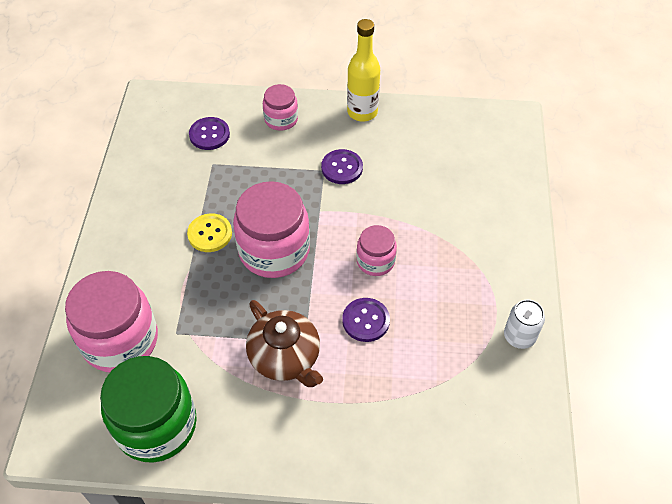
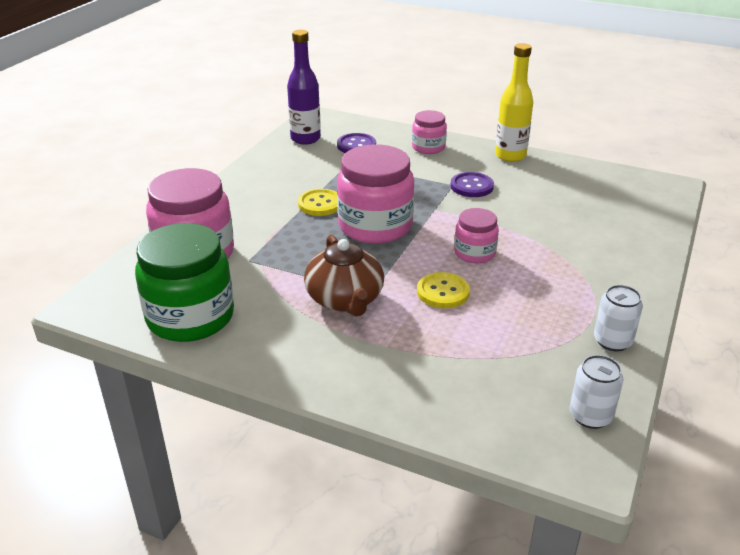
camera: 20 degrees right, 20 degrees down
(153, 137) = (305, 139): none -> purple bottle
(366, 320) = (443, 292): purple button -> yellow button
(525, 426) = (590, 416): none -> white can

